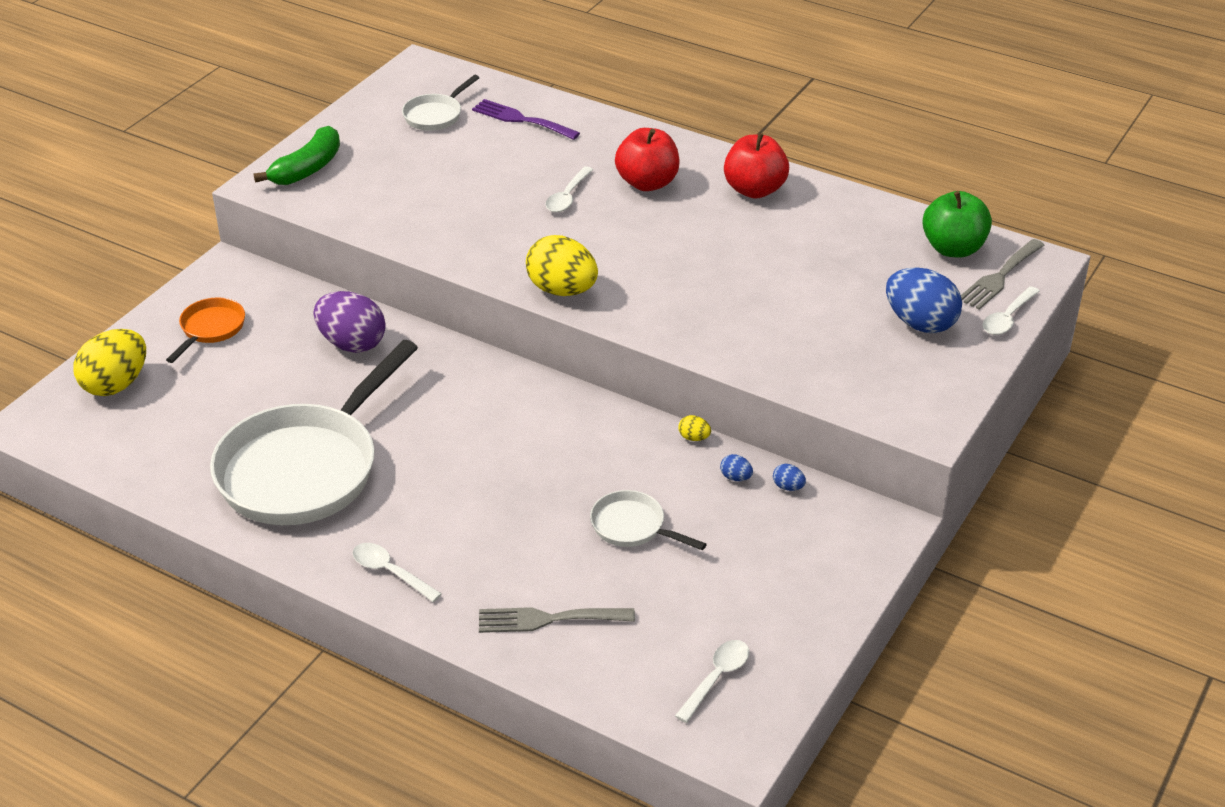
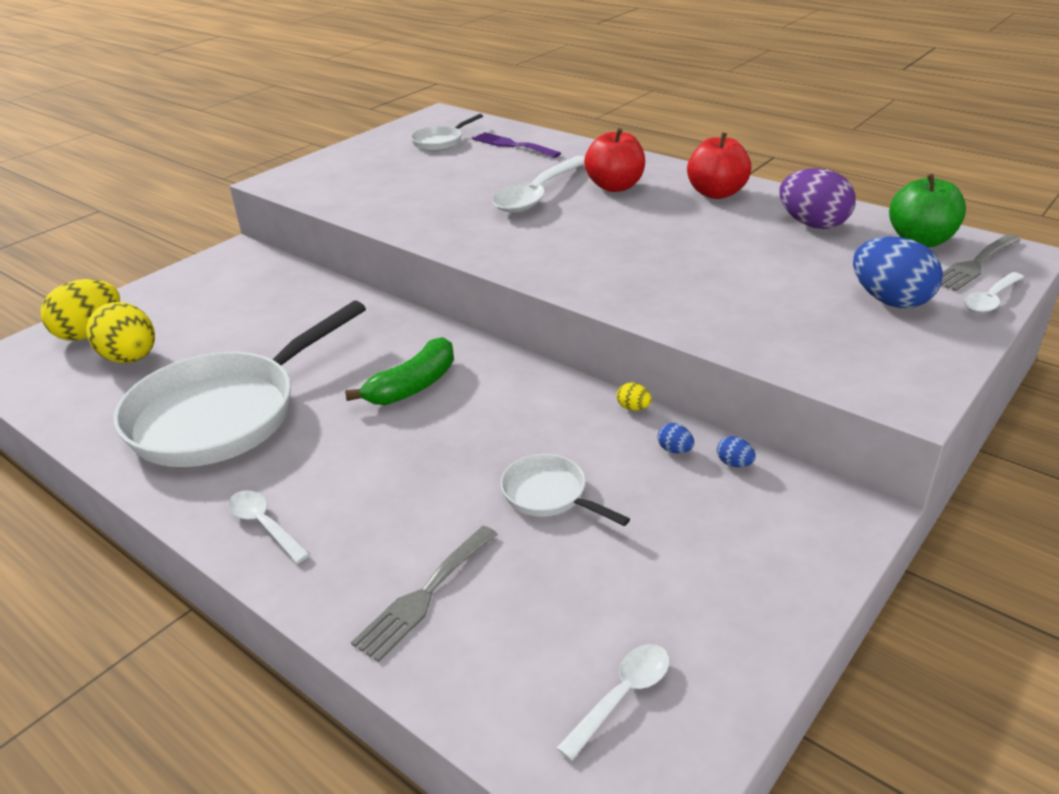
camera: 10 degrees right, 5 degrees down
(210, 329) = (198, 294): orange pan -> none
(307, 169) = (317, 172): green banana -> green banana (413, 386)
(352, 343) = (317, 310): purple egg -> purple egg (813, 224)
(547, 619) = (424, 595): grey fork -> grey fork turned 60 degrees counterclockwise
(562, 290) = (514, 261): yellow egg -> yellow egg (131, 358)
(568, 196) = (539, 194): white spoon -> white spoon, size x1.91

